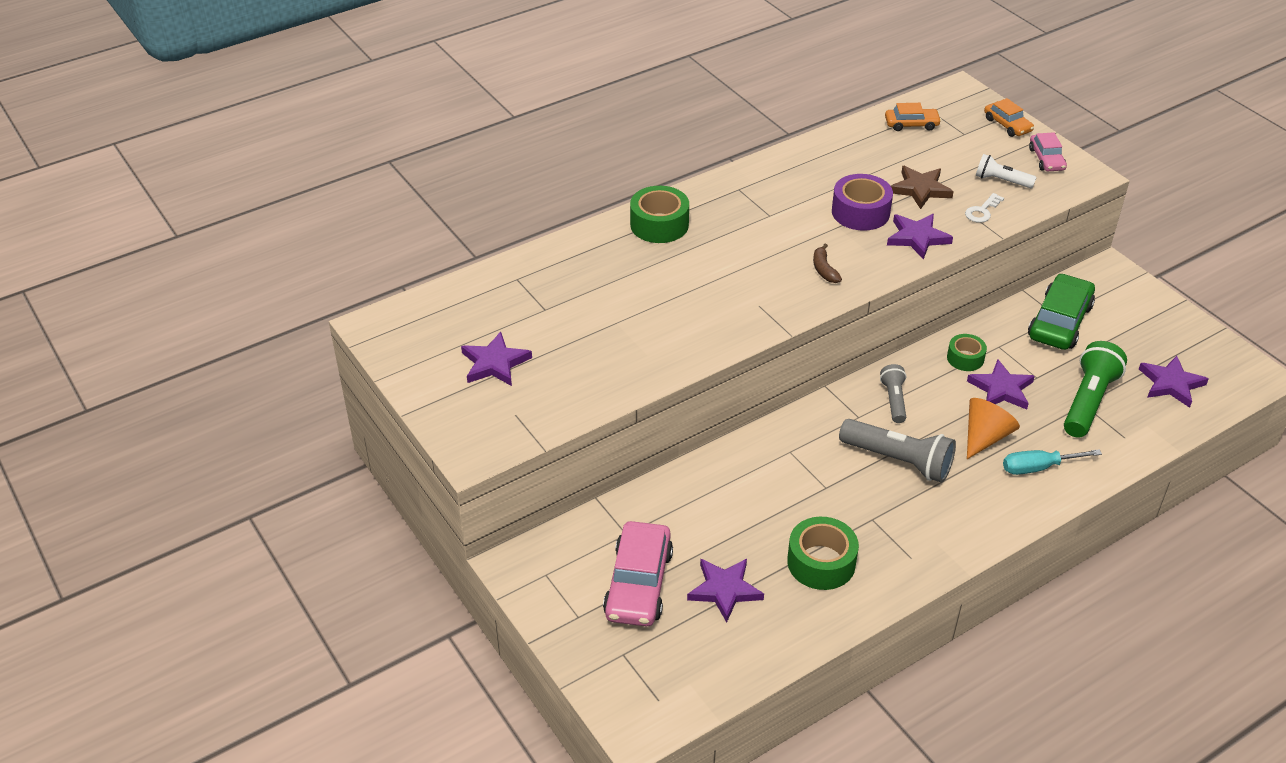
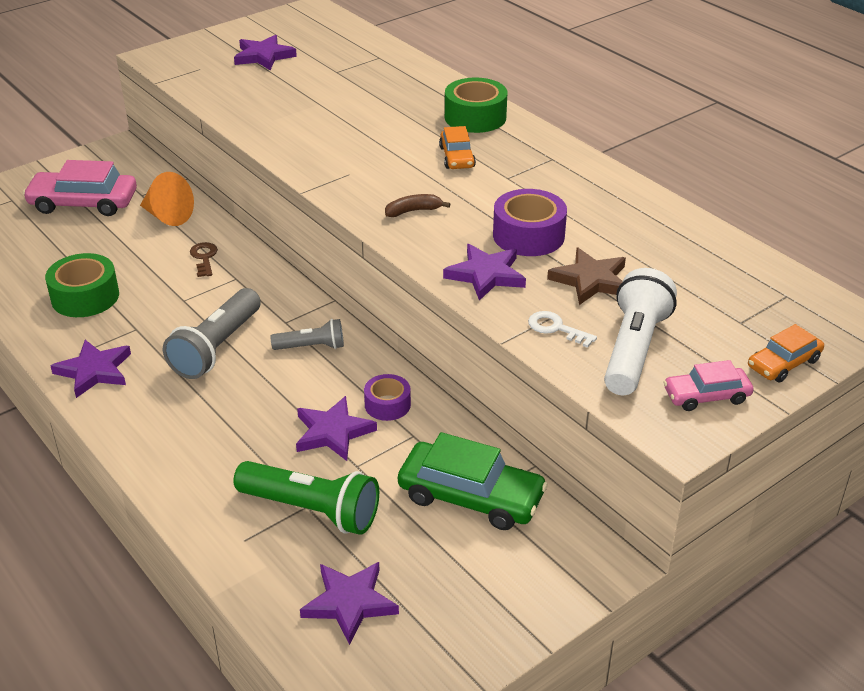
camera: 85 degrees right, 5 degrees down
(724, 590) = (65, 245): purple star -> purple star (94, 371)
(754, 475) = (204, 258): none -> brown key
(911, 124) = (742, 277): orange car -> orange car (457, 157)
(965, 358) = (387, 405): green tape -> purple tape
(985, 437) = (250, 414): orange cone -> orange cone (167, 216)
(1001, 181) = (633, 349): white flashlight -> white flashlight, size x1.73
(1038, 468) = (196, 454): turquoise screwdriver -> none

